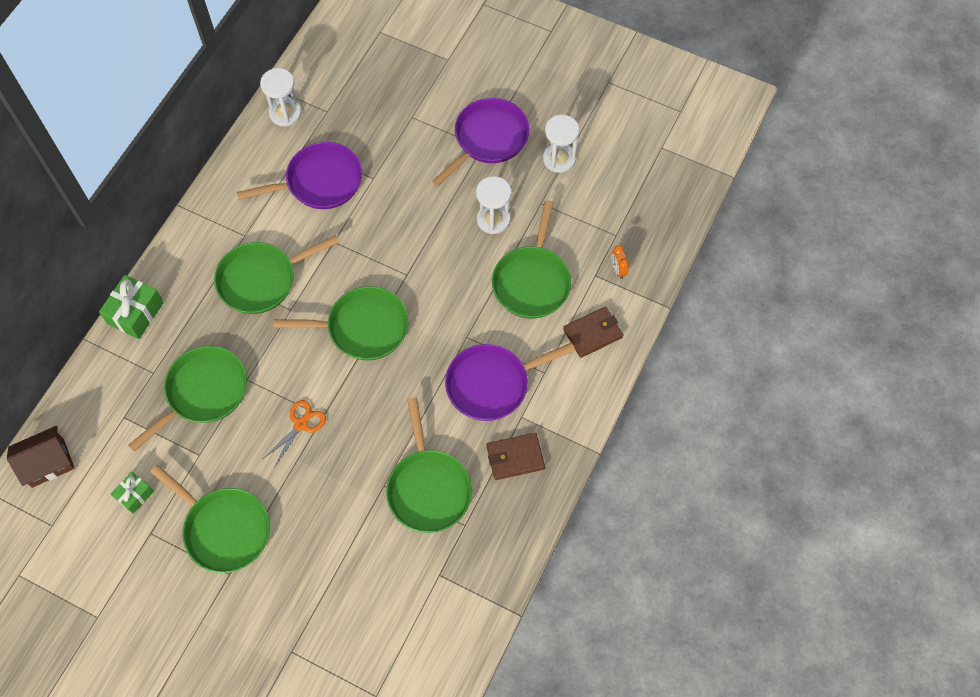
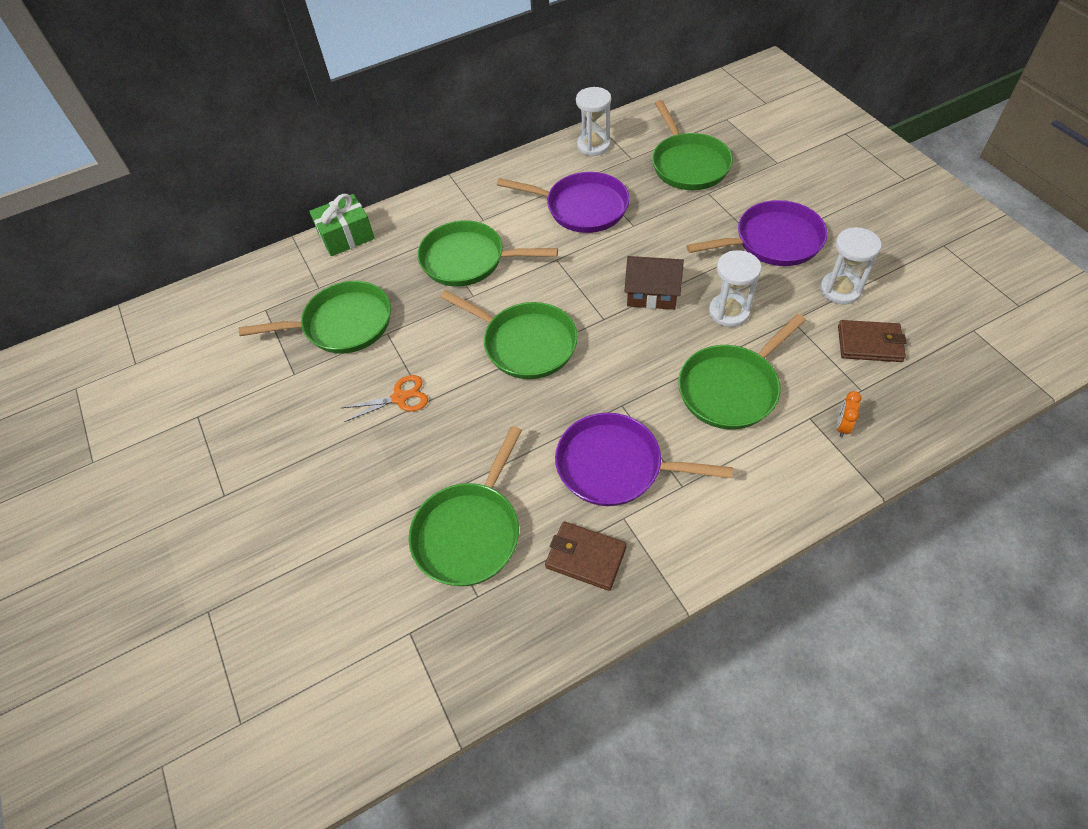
camera: 40 degrees right, 10 degrees down
(48, 463) = (179, 313): brown house -> brown house (652, 294)
(135, 495) = (215, 377): green gift -> none
(224, 529) = (256, 451): green pan -> green pan (688, 164)
(593, 333) = (768, 476): brown wallet -> brown wallet (869, 344)

